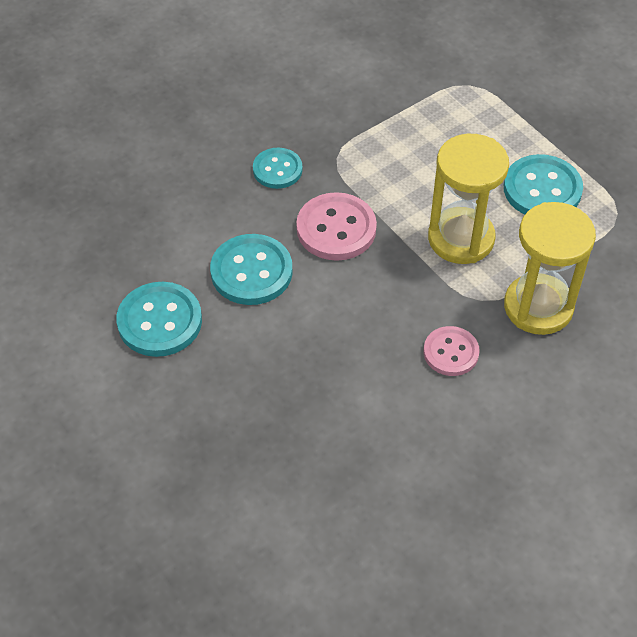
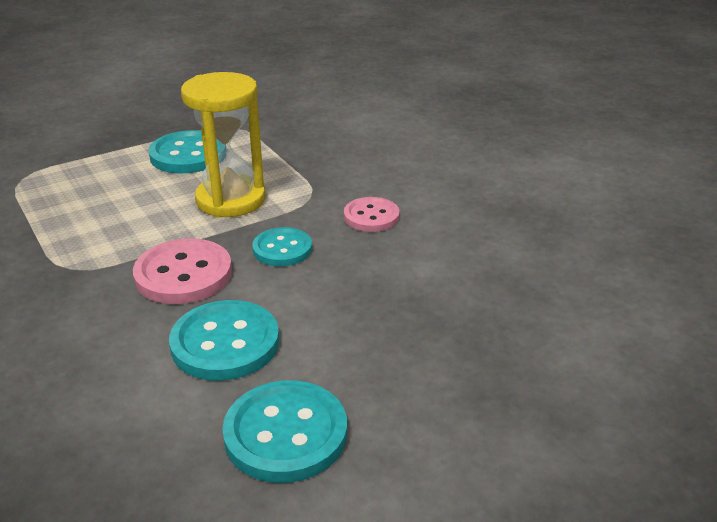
camera: 85 degrees left, 20 degrees down
(277, 170) = (62, 314): turquoise button -> turquoise button (282, 249)
(538, 307) = (326, 170): yellow hourglass -> none

